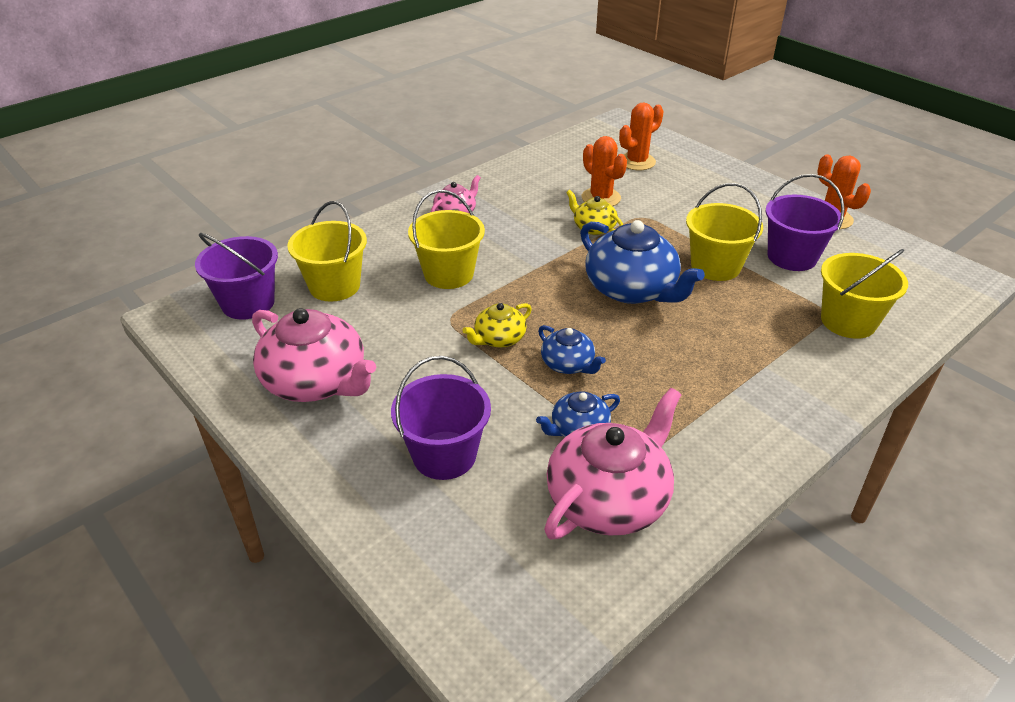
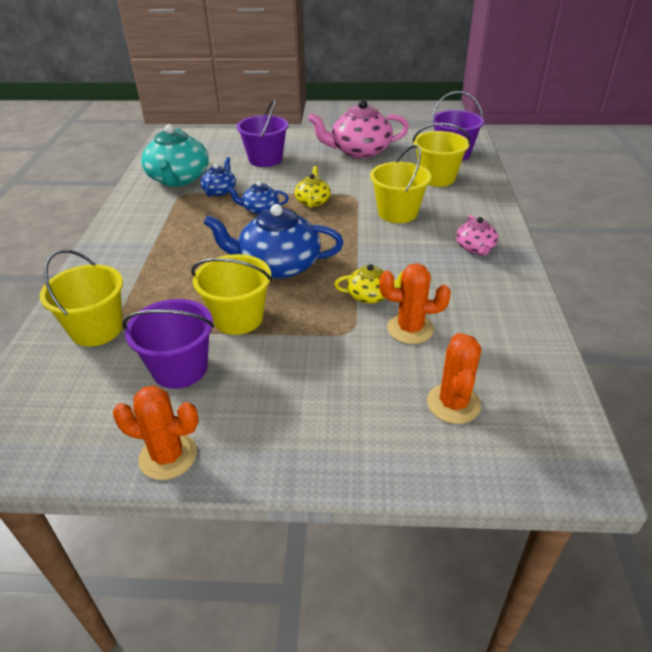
camera: 135 degrees right, 0 degrees up
(609, 499) = (178, 179): pink teapot -> turquoise teapot

